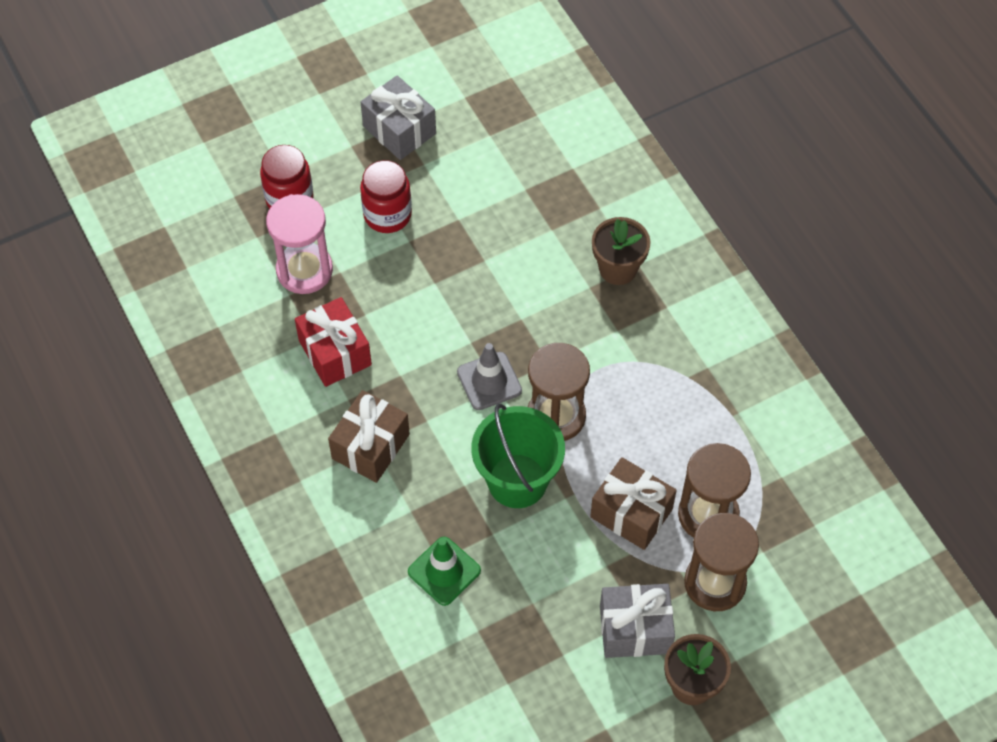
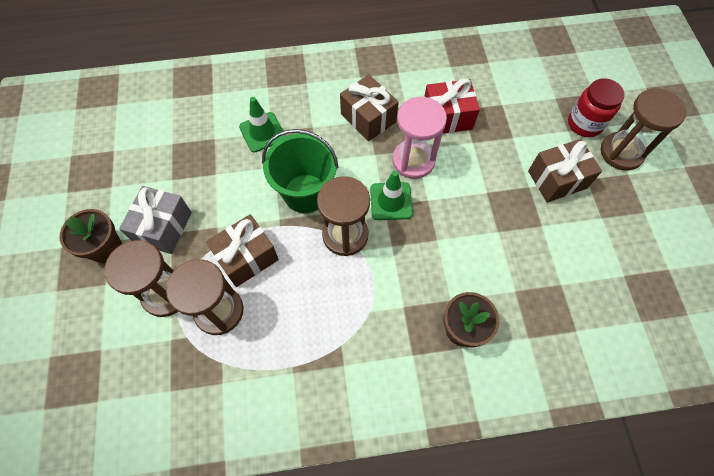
camera: 110 degrees right, 5 degrees up
(304, 270) = (520, 117): pink hourglass -> pink hourglass (413, 160)
(321, 156) = (621, 152): none -> brown hourglass
(387, 215) = (557, 179): red jar -> brown gift
(399, 130) = (639, 210): grey gift -> none
(489, 381) = (391, 201): grey traffic cone -> green traffic cone

